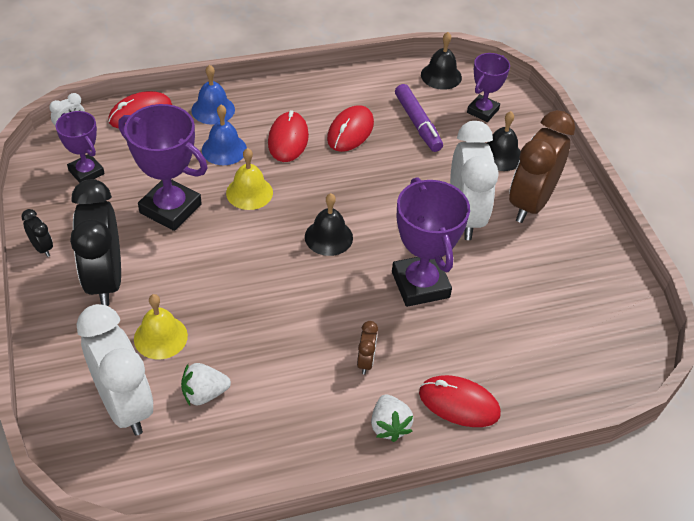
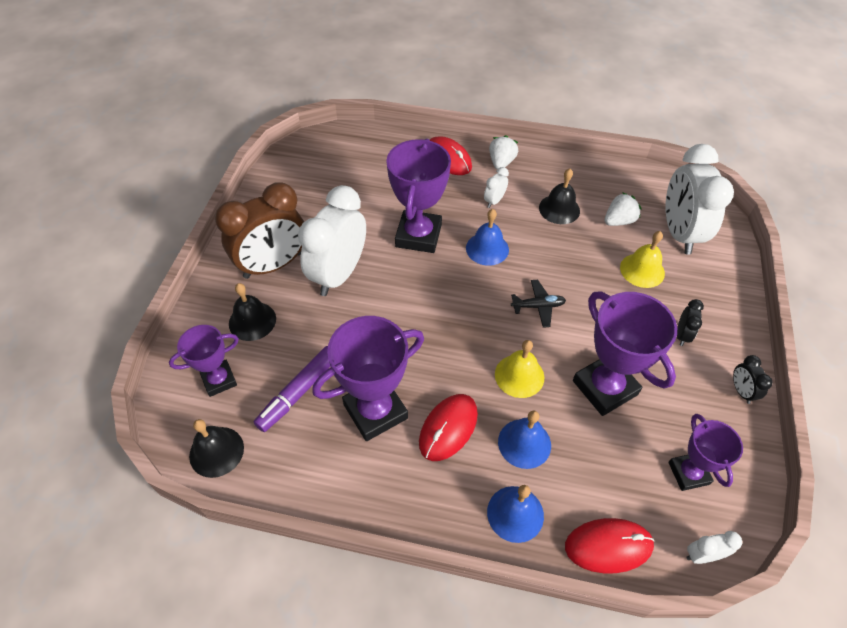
camera: 150 degrees left, 5 degrees up
(105, 280) = (682, 335): black clock -> black clock, size x0.42
(204, 394) = (618, 221): white strawberry -> white strawberry turned 45 degrees counterclockwise
(258, 256) = (538, 306): none -> black plane
(328, 237) = (468, 301): black bell -> black bell (559, 209)
(340, 298) = (487, 248): none -> blue bell
(350, 131) = (375, 411): red mouse -> purple trophy
(365, 362) = (494, 201): brown clock -> white clock
(417, 123) = (298, 392): purple marker -> purple marker turned 150 degrees counterclockwise

